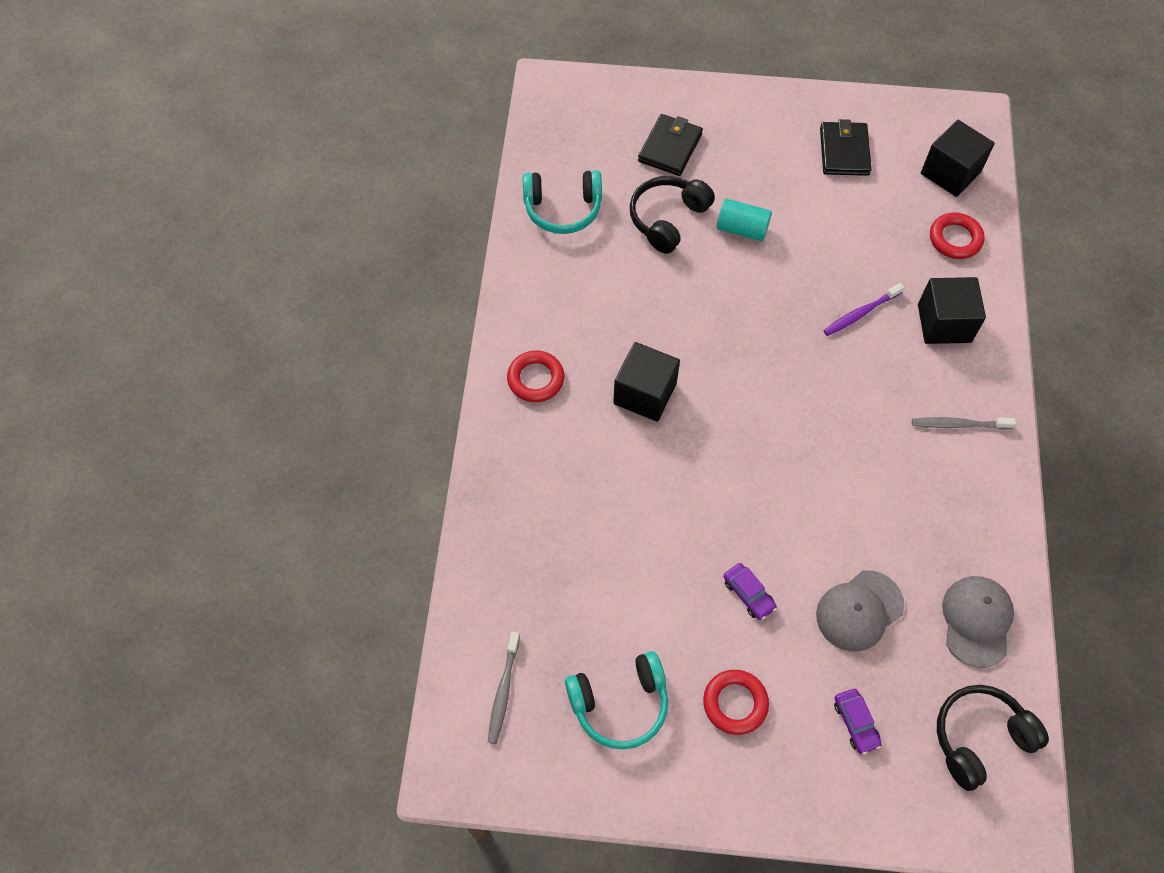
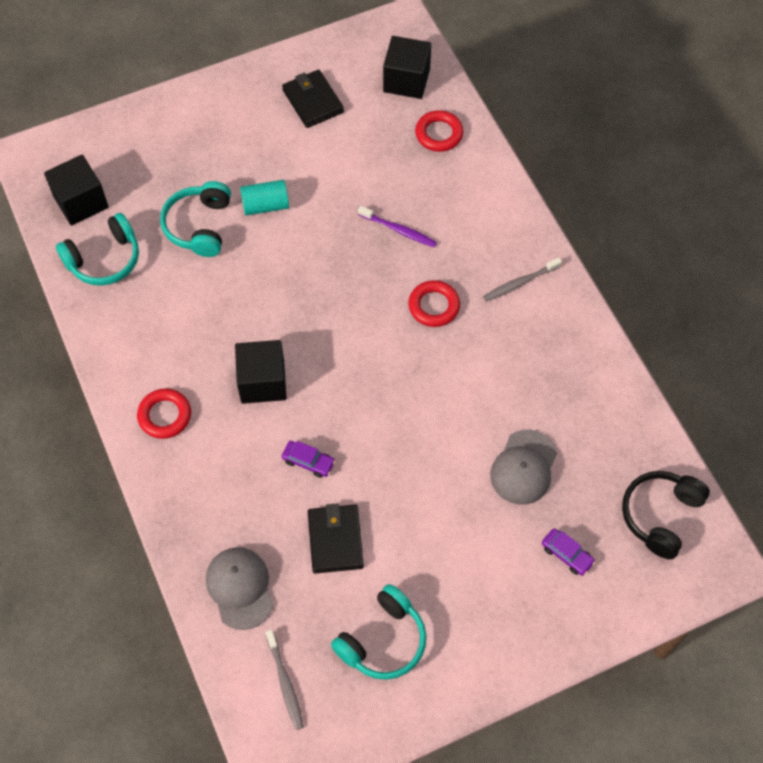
camera: 30 degrees left, 0 degrees up
(667, 219) = (199, 226): black headphones -> turquoise headphones
(670, 148) = (167, 163): black wallet -> black wallet (335, 540)
(735, 703) = (470, 590): red ring -> red ring (434, 306)
(748, 594) = (434, 500): purple car -> purple car (308, 461)
(861, 313) = (398, 230): purple toothbrush -> purple toothbrush turned 90 degrees counterclockwise
(944, 323) = (466, 207): black cube -> black cube (81, 202)
(976, 621) = (612, 429): grey cap -> grey cap (240, 588)

